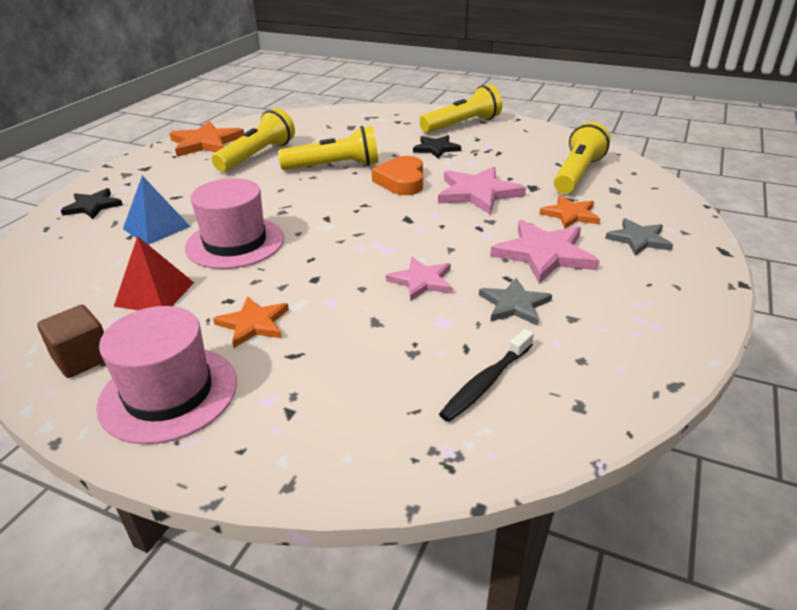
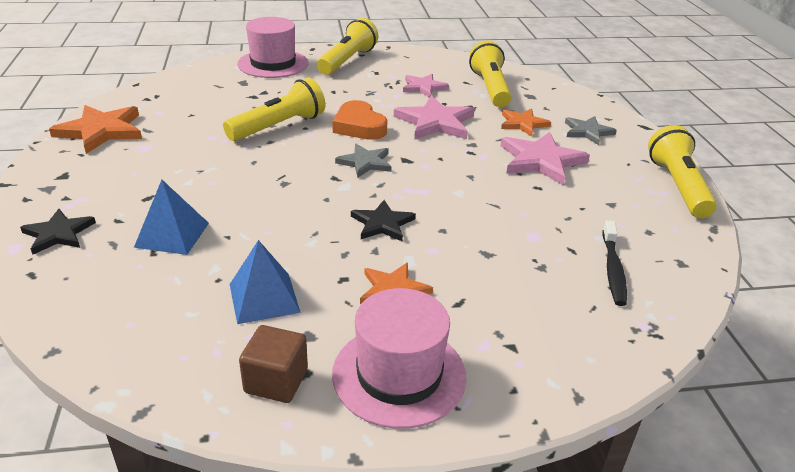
camera: 35 degrees left, 0 degrees up
(155, 294) = (264, 298): red pyramid -> blue pyramid
(235, 243) = (278, 225): pink hat -> pink hat (273, 64)
(257, 156) = (182, 132): yellow flashlight -> yellow flashlight (678, 186)
(422, 281) = (481, 209): pink star -> pink star (424, 87)
(436, 148) = (352, 88): black star -> black star (382, 223)
(514, 304) = (565, 206): grey star -> grey star (365, 163)

